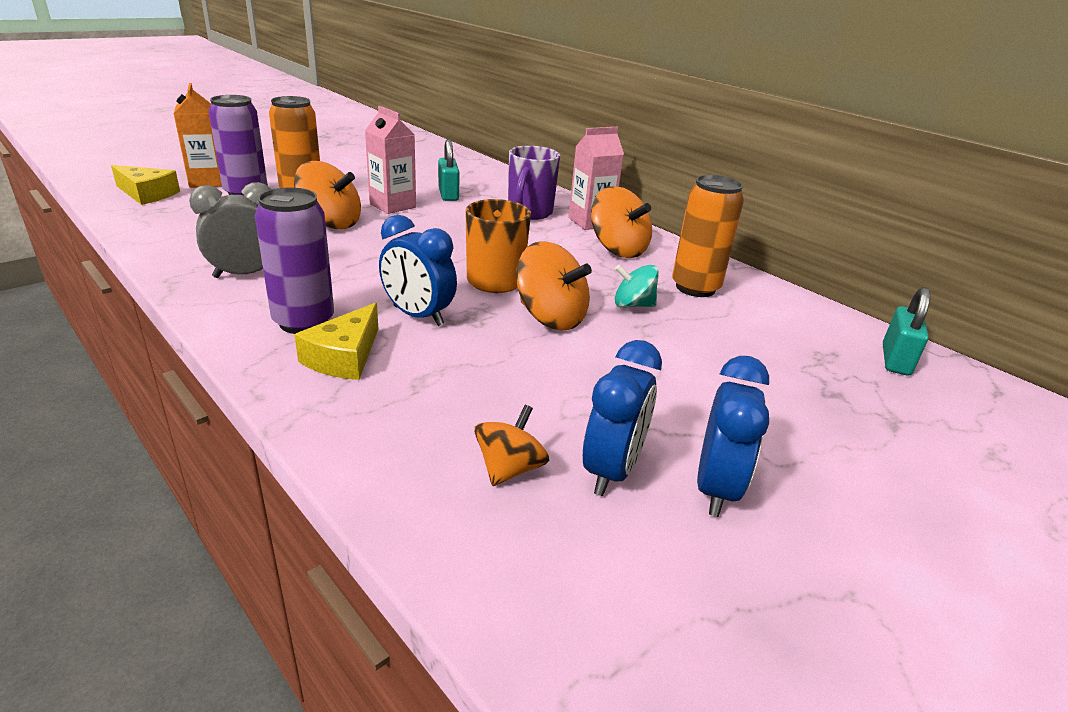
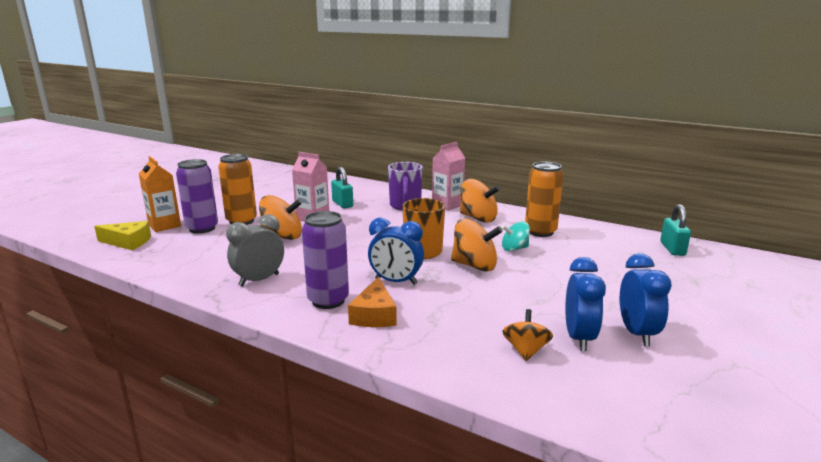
camera: 15 degrees left, 10 degrees down
(344, 357) = (374, 314): yellow cheese -> orange cheese

